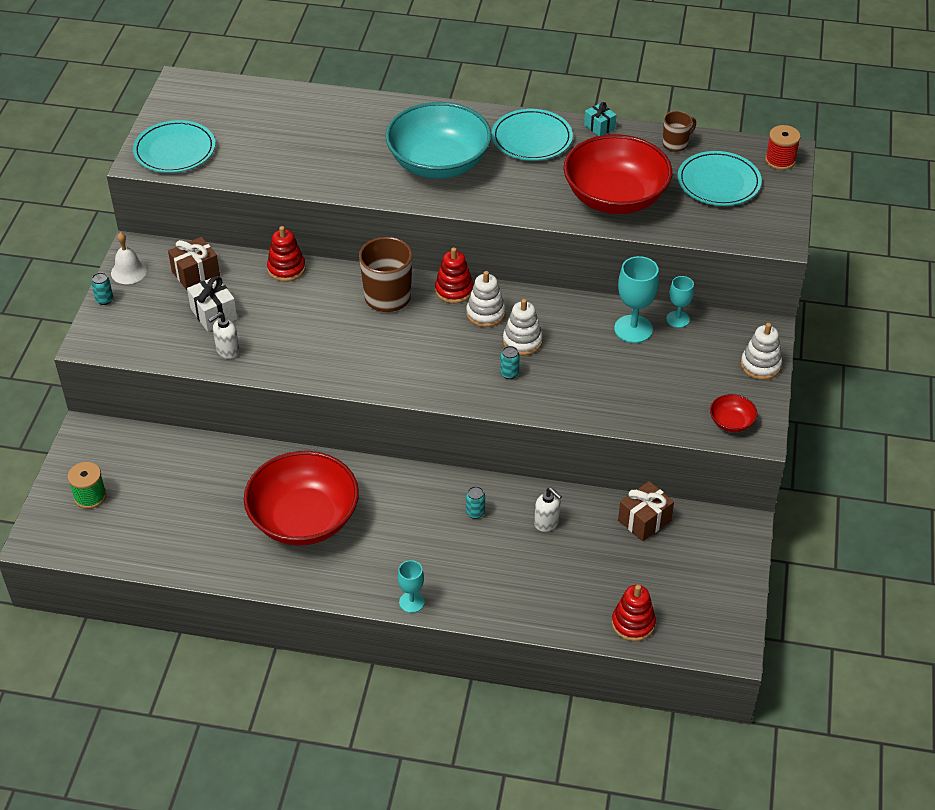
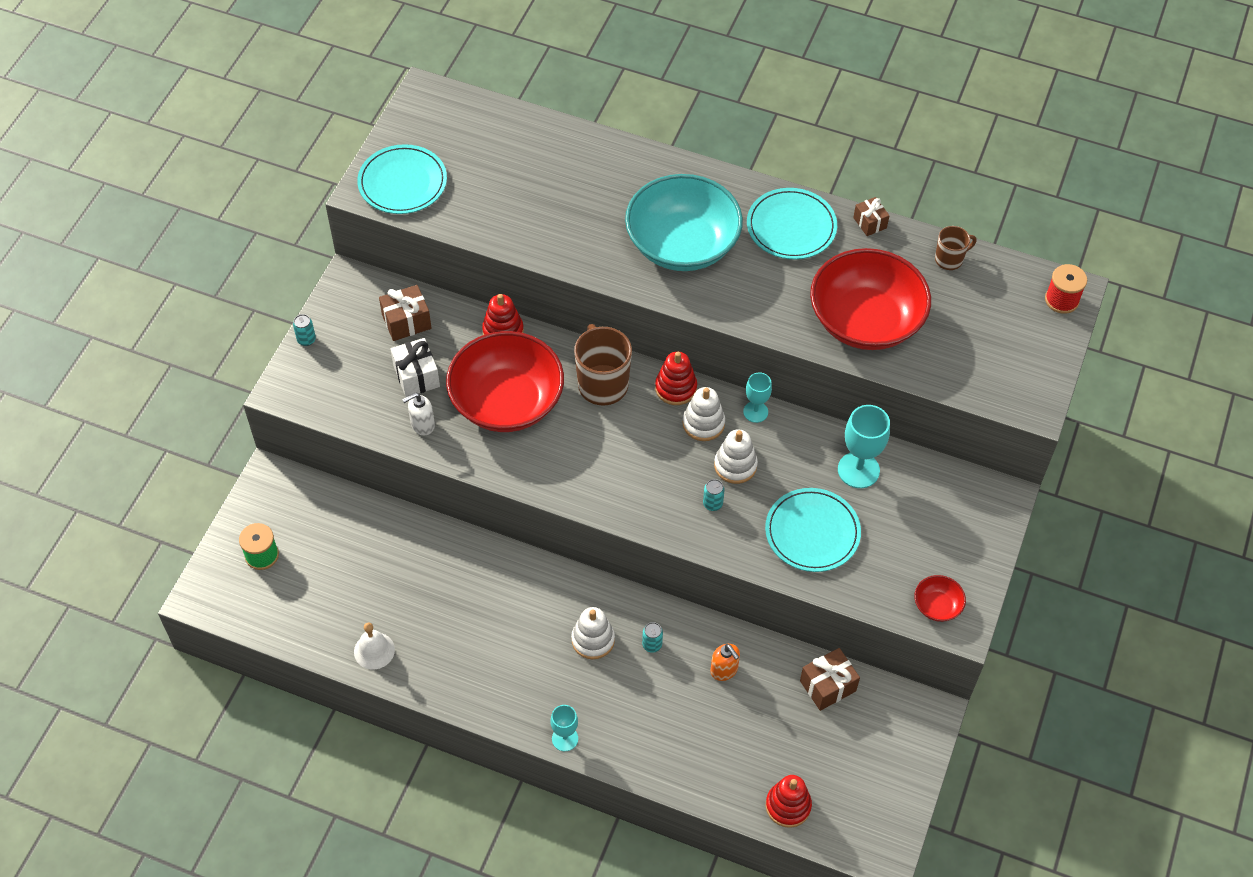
camera: 10 degrees right, 10 degrees up
(128, 271) = (337, 308): white bell -> white bell (374, 650)
(304, 519) = (473, 620): red bowl -> red bowl (507, 401)
(547, 523) = (724, 670): white soap dispenser -> orange soap dispenser
(599, 127) = (870, 223): turquoise gift -> brown gift
(677, 319) = (910, 465): turquoise goblet -> turquoise goblet (755, 412)
(718, 182) = (985, 318): turquoise plate -> turquoise plate (812, 532)
(760, 365) = (986, 539): white stacking toy -> white stacking toy (593, 640)

